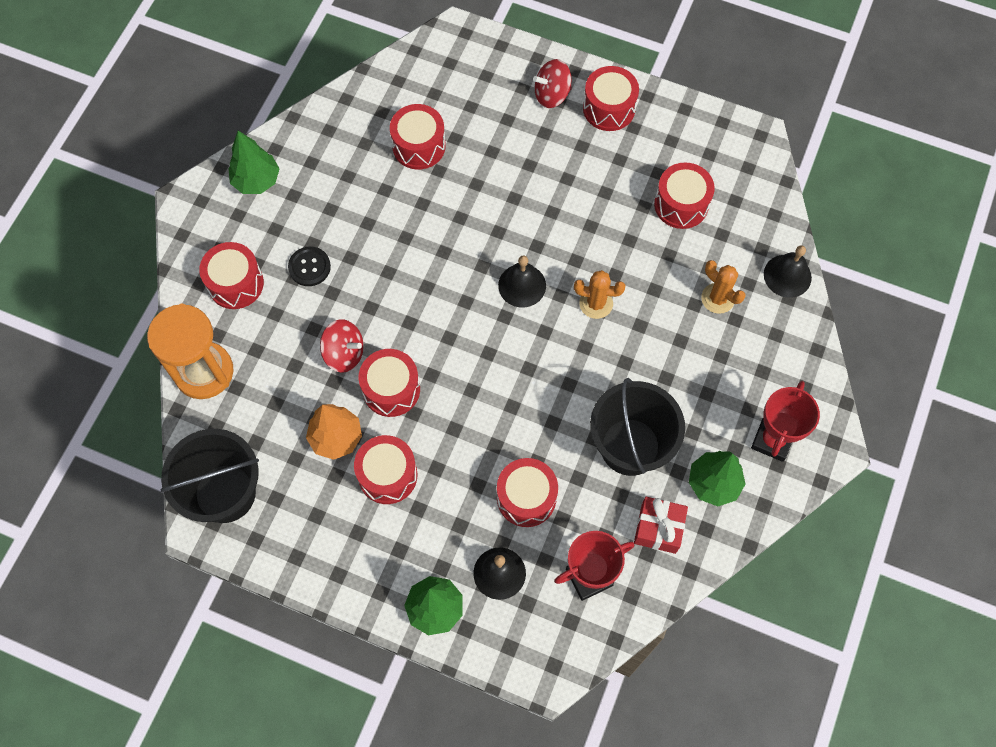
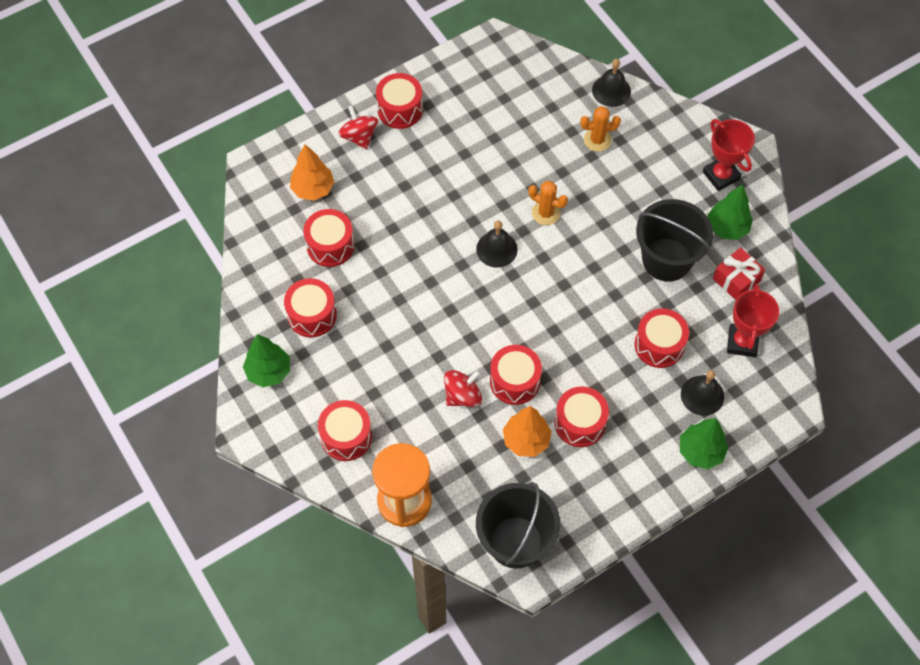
camera: 55 degrees left, 5 degrees down
(309, 267) = (373, 378): black button -> none
(466, 95) = (313, 189): none -> orange tree
(552, 94) = (359, 136): red spinning top -> red spinning top turned 135 degrees clockwise
(596, 303) = (546, 213): orange cactus -> orange cactus turned 75 degrees clockwise
(681, 204) = (510, 115): red drum -> red drum (312, 315)

